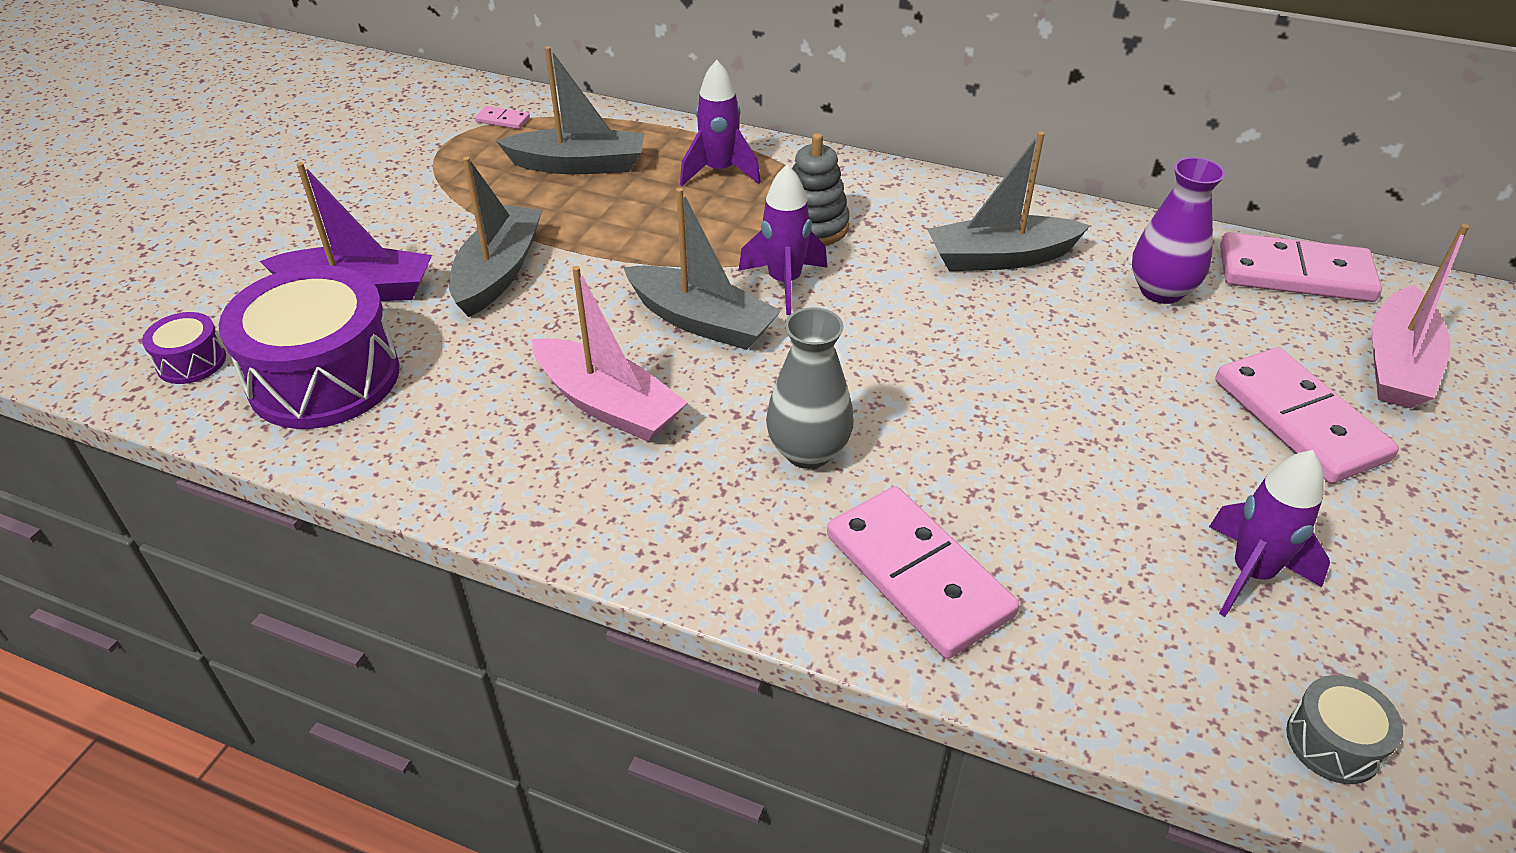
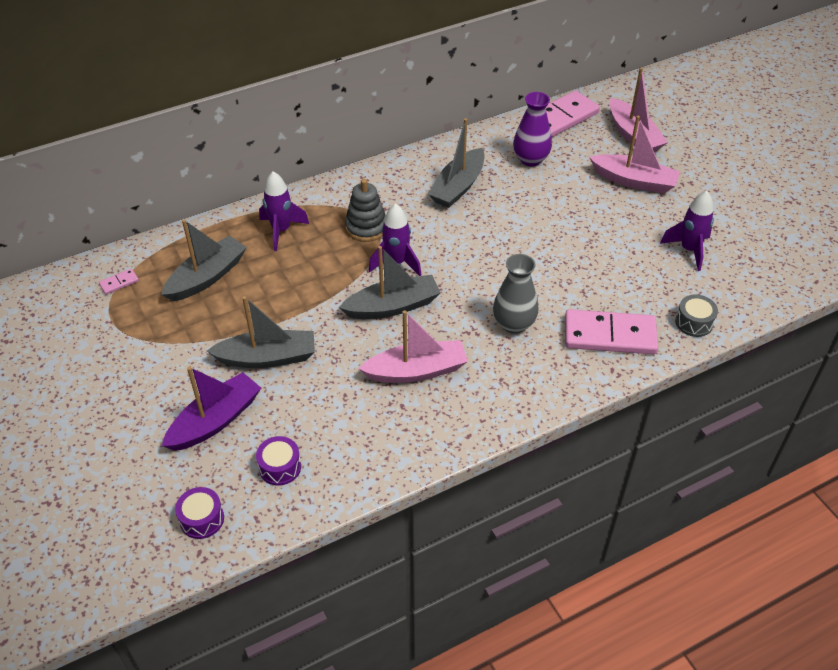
camera: 50 degrees left, 5 degrees up
(324, 378) = (280, 467): purple drum -> purple drum, size x0.45
(498, 272) = (267, 357): grey boat -> grey boat turned 120 degrees clockwise
(1299, 420) = (634, 181): pink domino -> pink boat
(1333, 742) = (767, 285): grey drum -> grey drum (694, 322)

